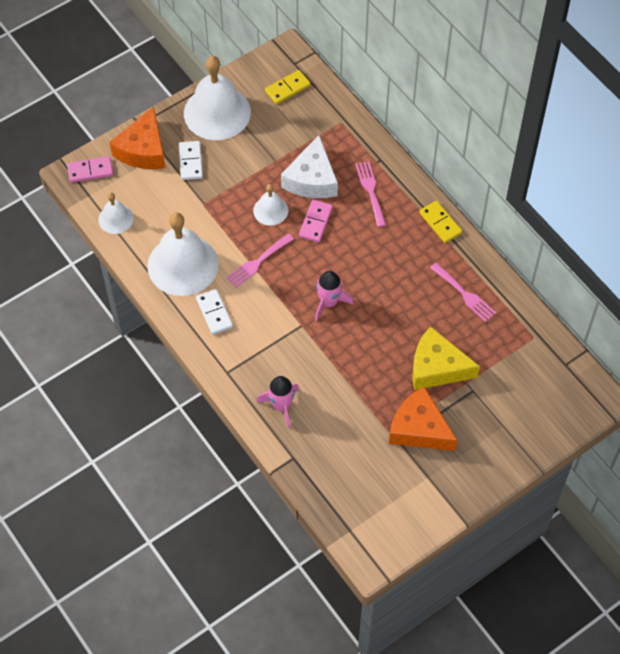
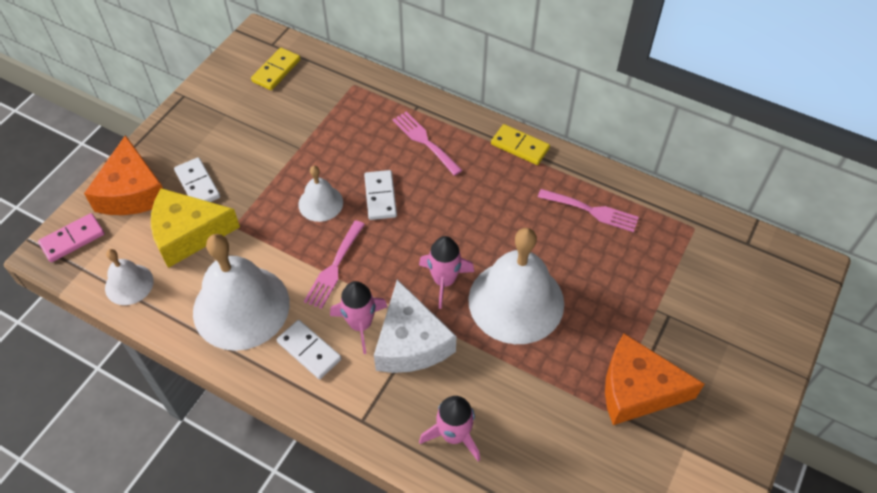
camera: 25 degrees left, 5 degrees down
(217, 112) = (206, 121): white bell -> white bell (516, 301)
(256, 309) = (360, 324): none -> pink rocket
(312, 179) = (351, 152): white cheese -> white cheese (411, 342)
(315, 222) = (380, 196): pink domino -> white domino
(437, 367) = (612, 306): yellow cheese -> yellow cheese (188, 233)

